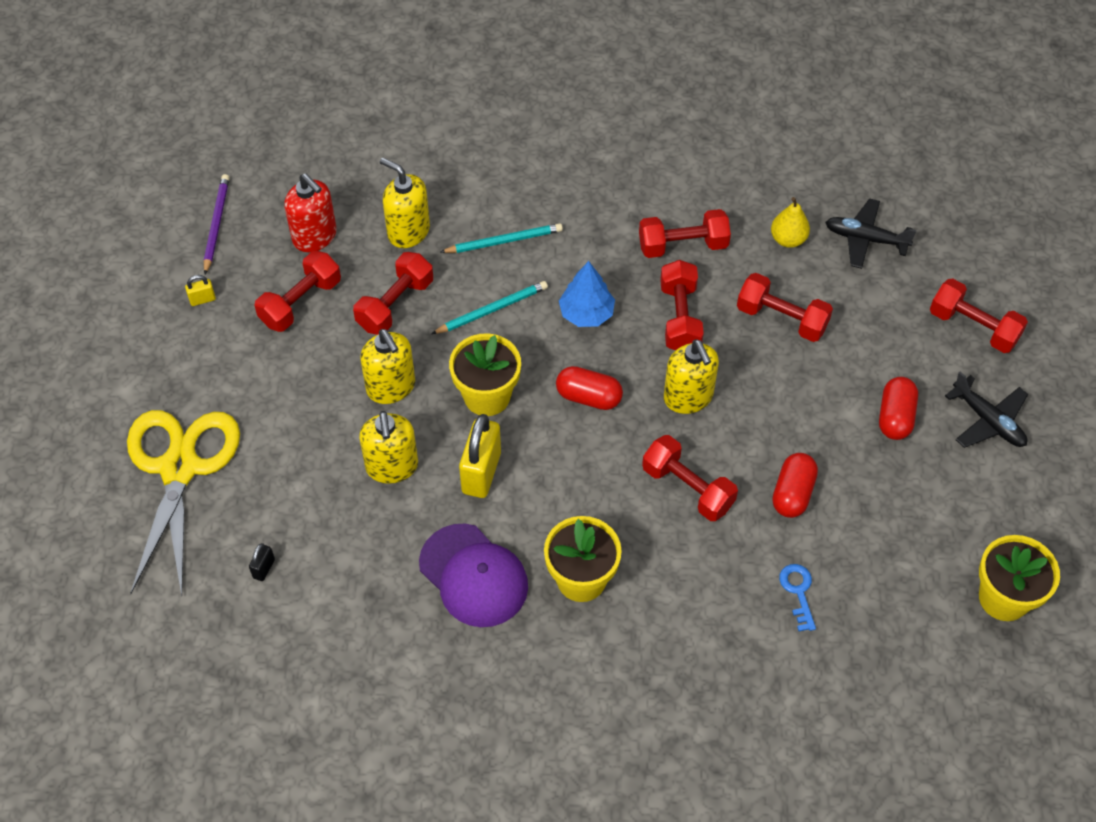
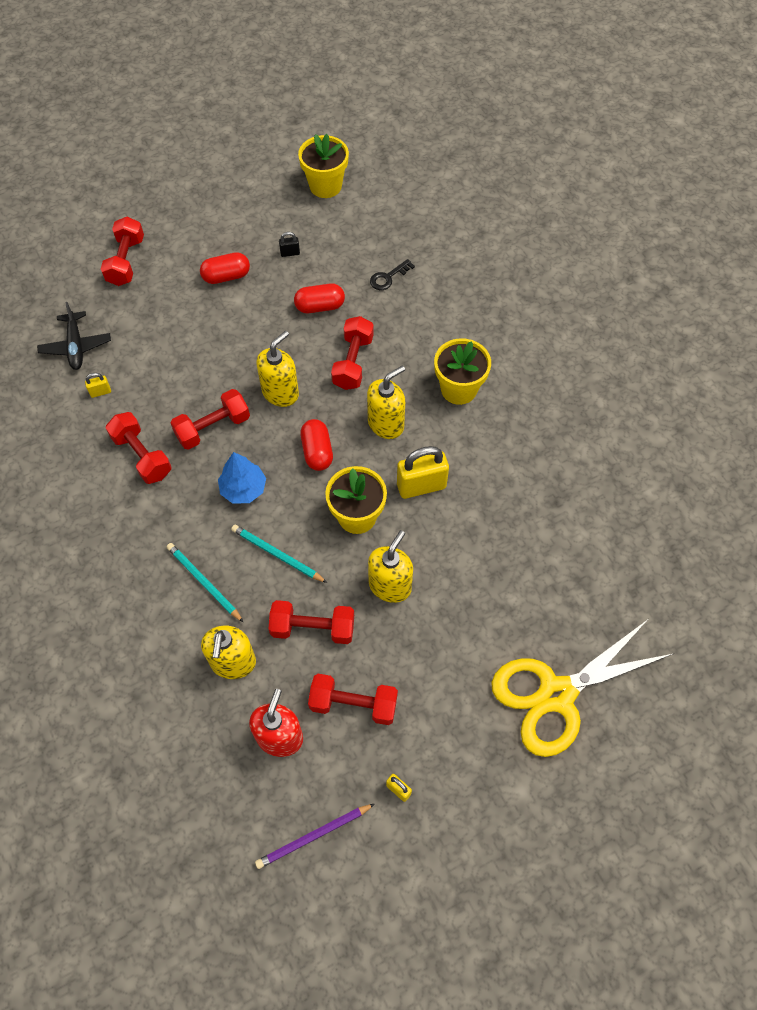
camera: 120 degrees left, 5 degrees up
(264, 568) = (588, 580): black padlock -> black padlock (290, 253)
(392, 467) = (455, 545): yellow soap dispenser -> yellow soap dispenser (386, 424)
(473, 576) = (499, 449): purple cap -> none
(781, 318) = (179, 367): red dumbbell -> none
(788, 239) = (100, 392): yellow pear -> yellow padlock
(798, 592) = (388, 277): blue key -> black key
(988, 421) = (201, 231): black plane -> none

